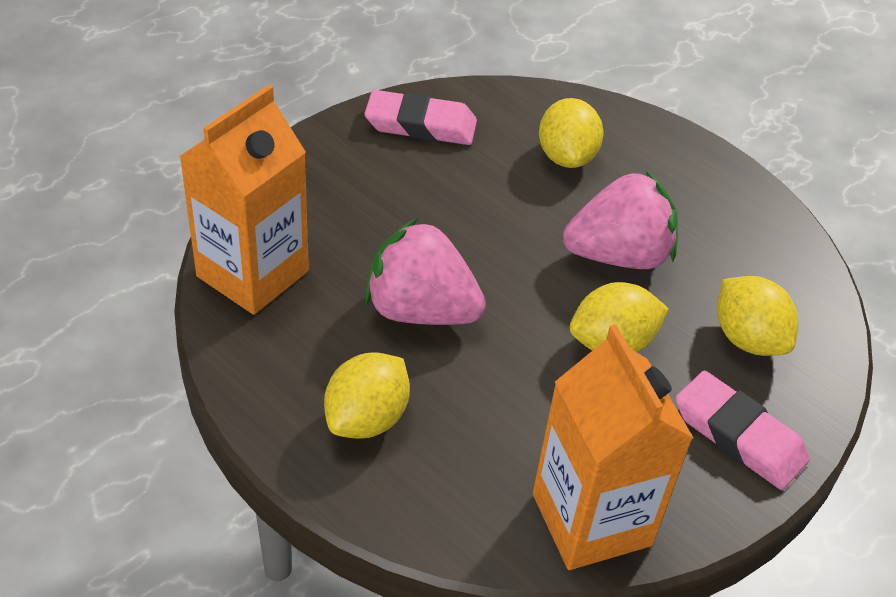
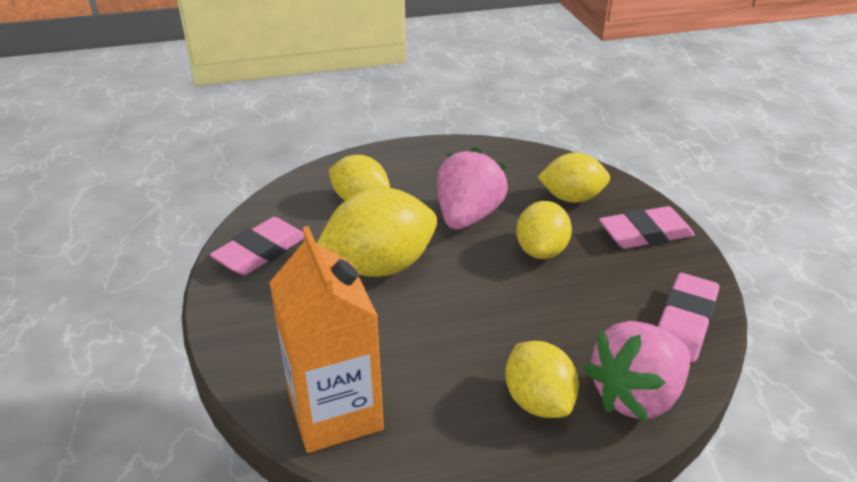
camera: 55 degrees left, 10 degrees down
(420, 310) = (449, 328): pink strawberry -> pink strawberry (636, 395)
(471, 219) = (380, 266): none -> yellow lemon
(591, 519) = (684, 322): orange carton -> pink eraser

